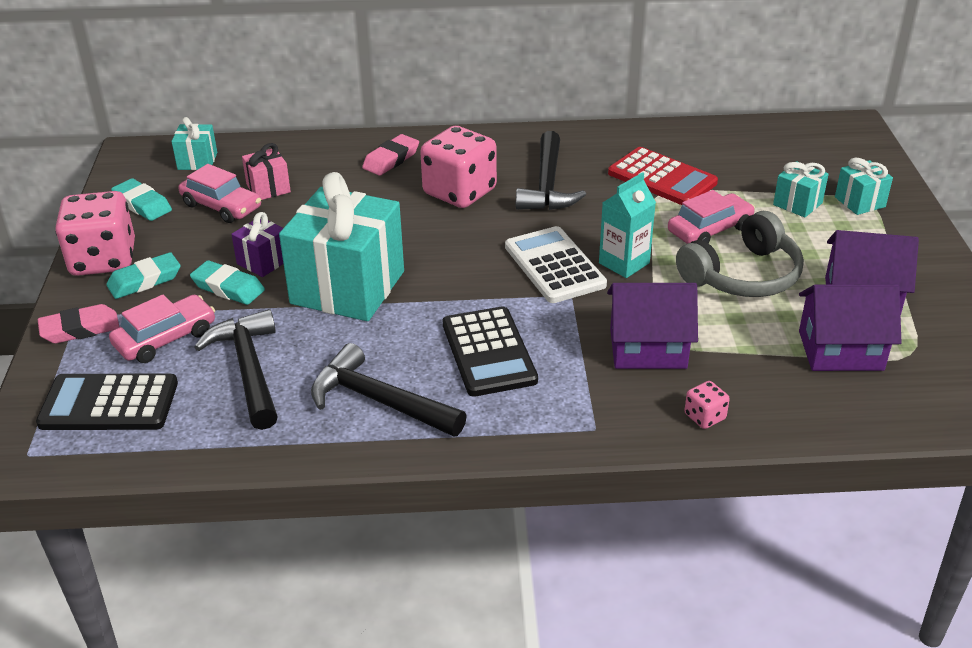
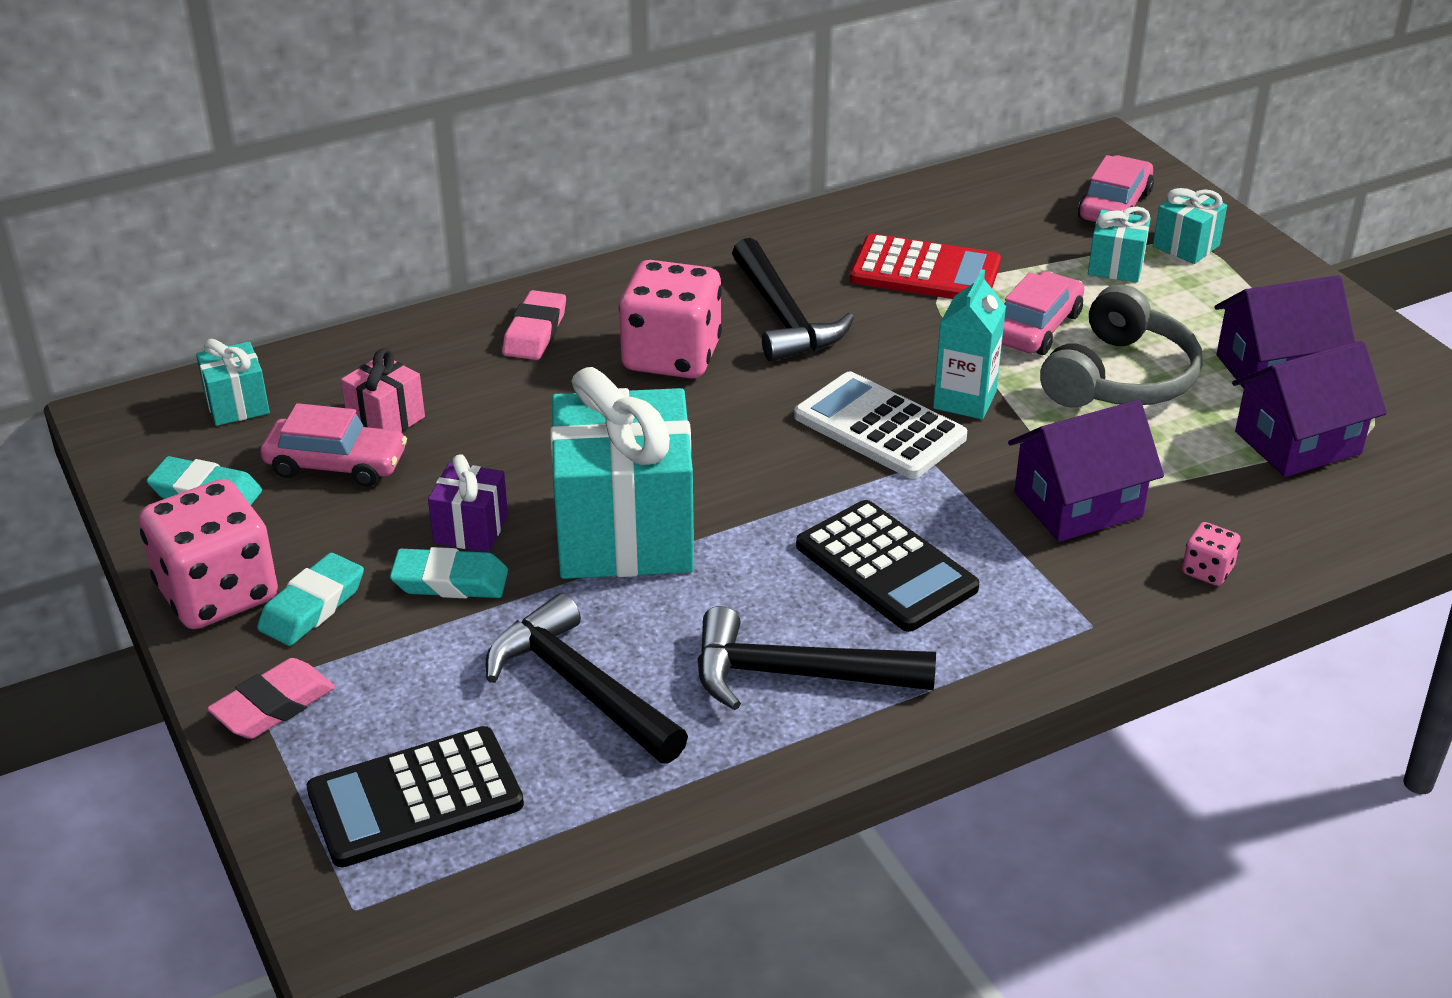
camera: 25 degrees left, 0 degrees up
(166, 339) = (420, 681): pink car -> pink car (1115, 206)

